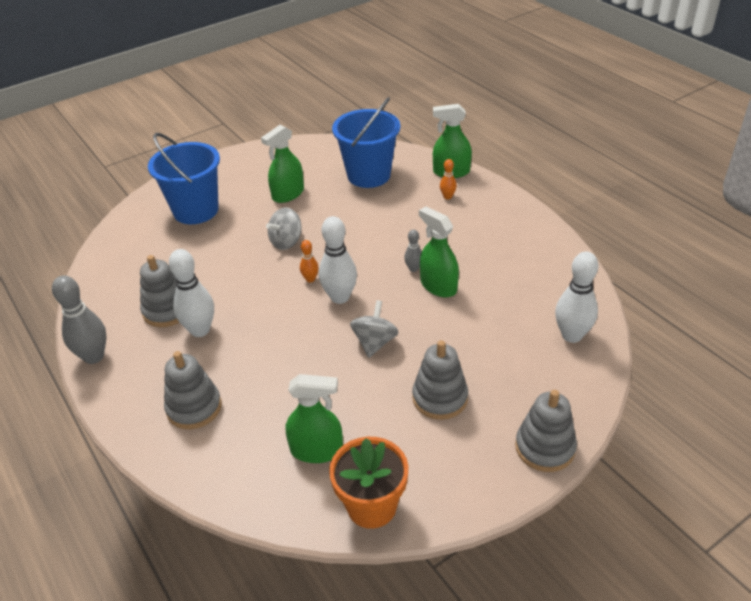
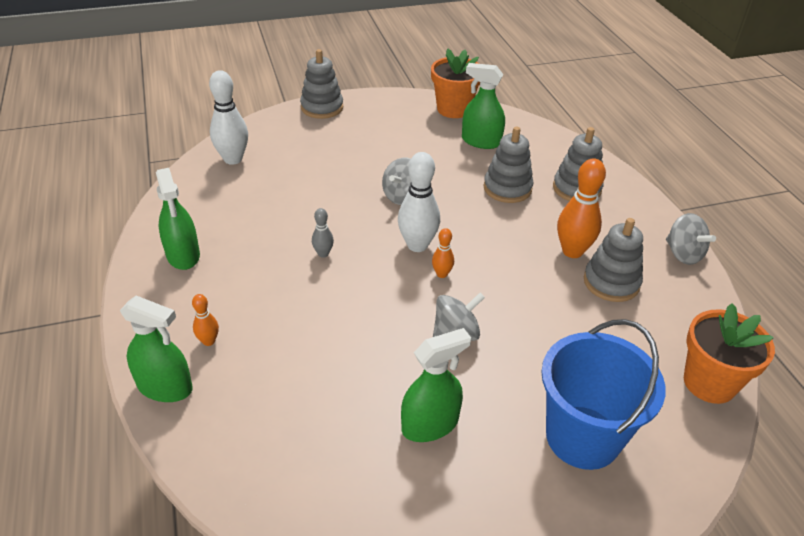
camera: 165 degrees left, 0 degrees up
(94, 356) = (683, 254): grey bowling pin -> grey spinning top
(106, 258) = (709, 383): none -> orange flower pot
(200, 330) = (572, 251): white bowling pin -> orange bowling pin
(368, 175) = (288, 424): blue bucket -> none
(438, 286) = (311, 229): green spray bottle -> green spray bottle (183, 255)
(440, 398) = (373, 147): grey stacking toy -> grey stacking toy (507, 188)

